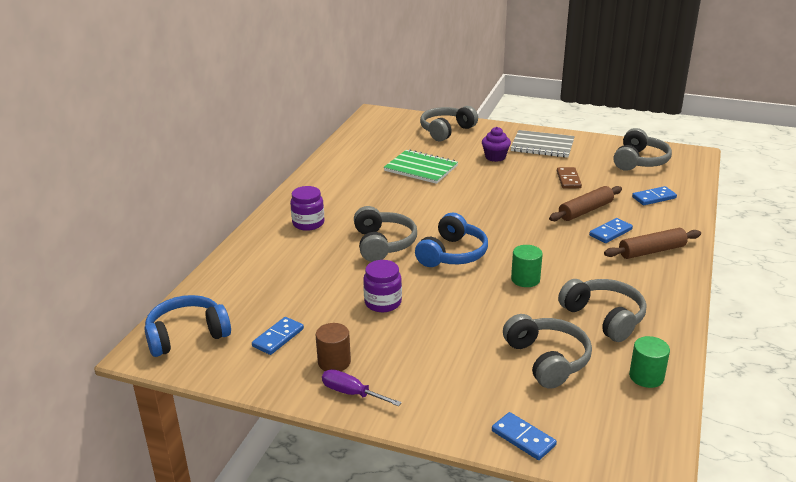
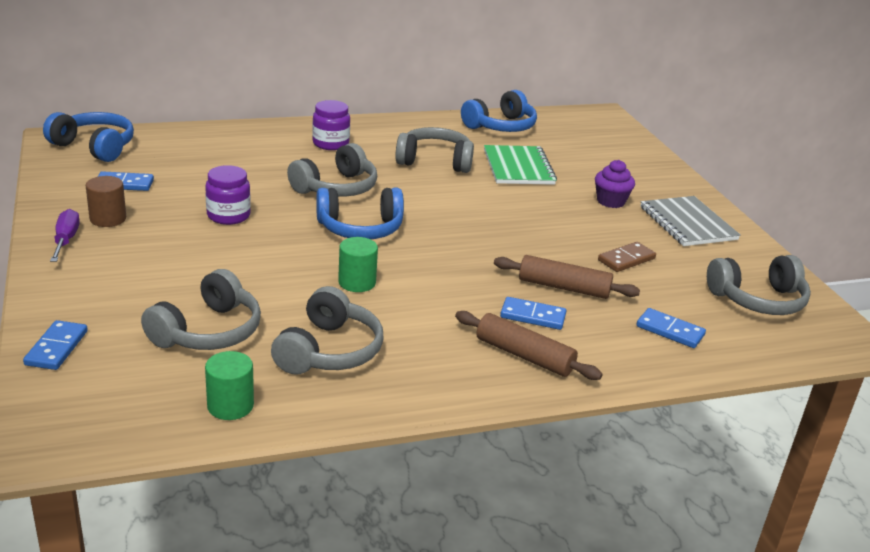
camera: 50 degrees right, 0 degrees up
(354, 152) = (501, 126): none -> blue headphones
(446, 131) = (628, 159): grey headphones -> grey headphones (435, 161)

